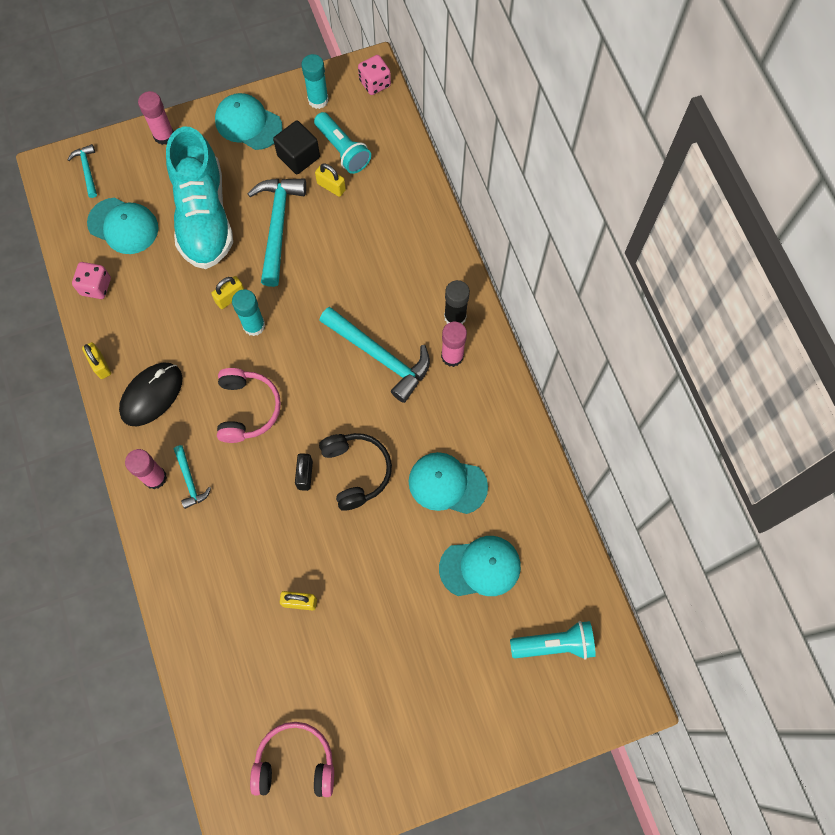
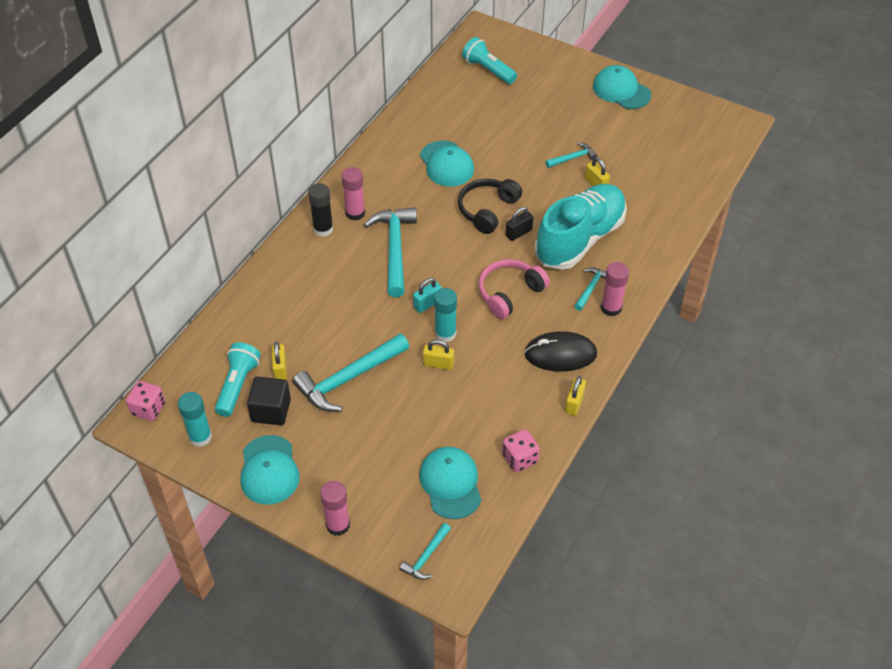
camera: 130 degrees left, 20 degrees down
(204, 216) = (387, 434): turquoise shoe -> turquoise shoe (580, 239)
(295, 762) = (678, 131): pink headphones -> none
(296, 336) = (427, 304): none -> turquoise padlock
(352, 612) = (572, 158): none -> turquoise hammer
(480, 567) = (481, 121): turquoise cap -> turquoise cap (621, 90)

